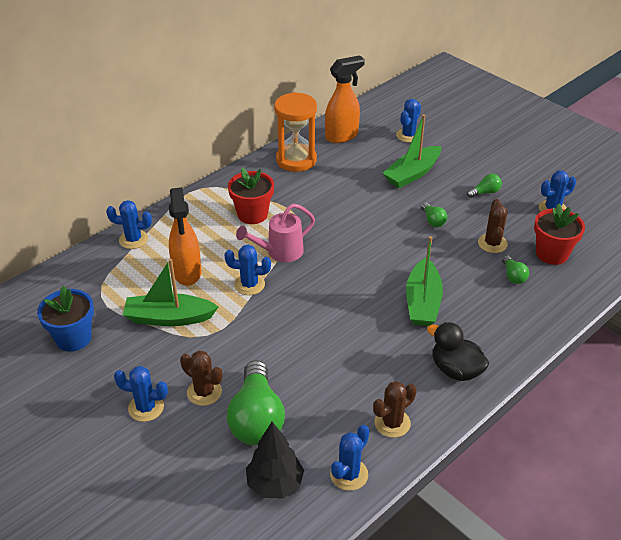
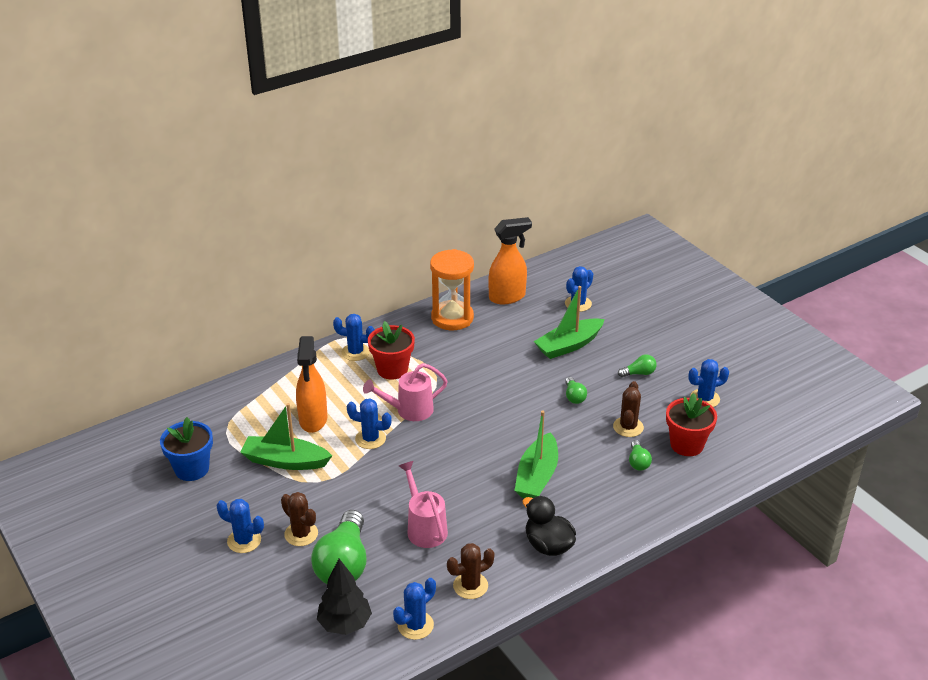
camera: 10 degrees right, 5 degrees down
(133, 239) = (269, 381): blue cactus -> blue cactus (355, 352)
(328, 368) = (424, 528): none -> pink watering can

